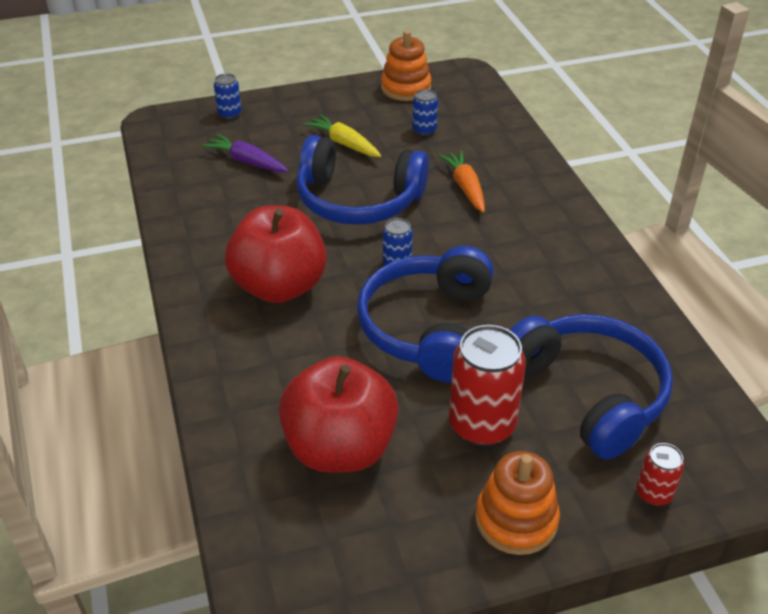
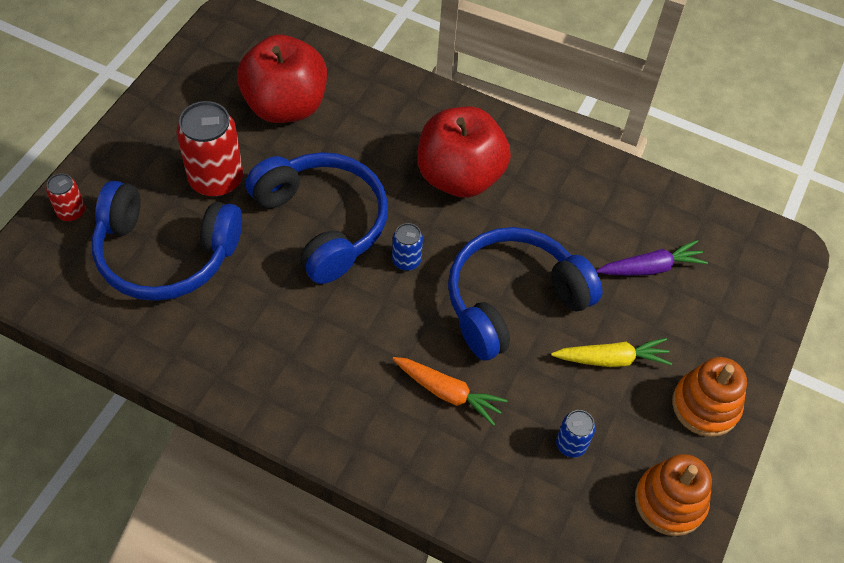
camera: 130 degrees right, 15 degrees up
(229, 114) = (751, 310): blue can -> none
(516, 520) = (144, 139): orange stacking toy -> orange stacking toy (705, 405)

